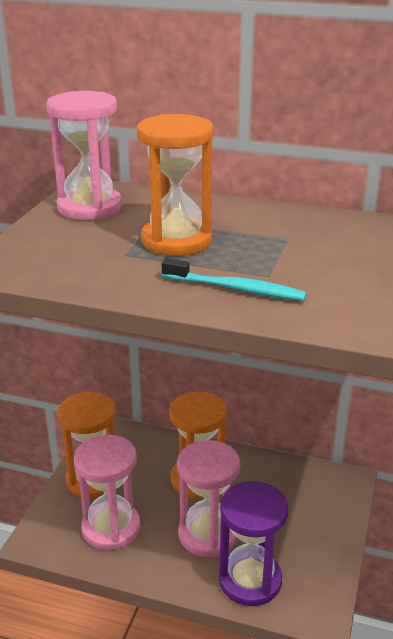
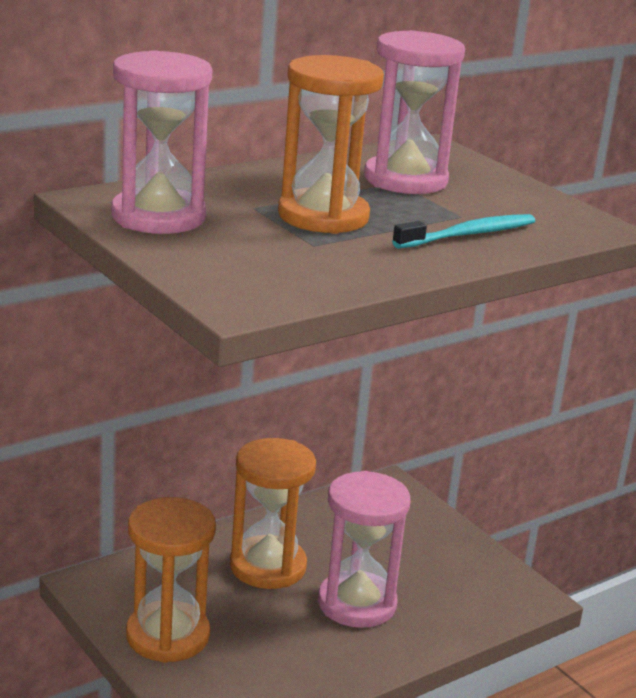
camera: 55 degrees left, 5 degrees down
(111, 528) = (266, 661): pink hourglass -> pink hourglass (405, 180)
(250, 580) = (448, 612): purple hourglass -> none

